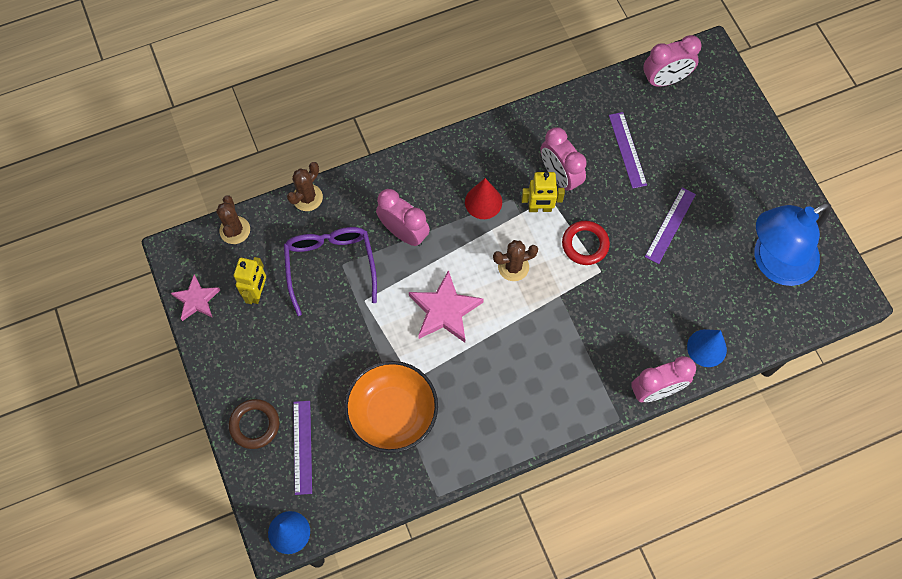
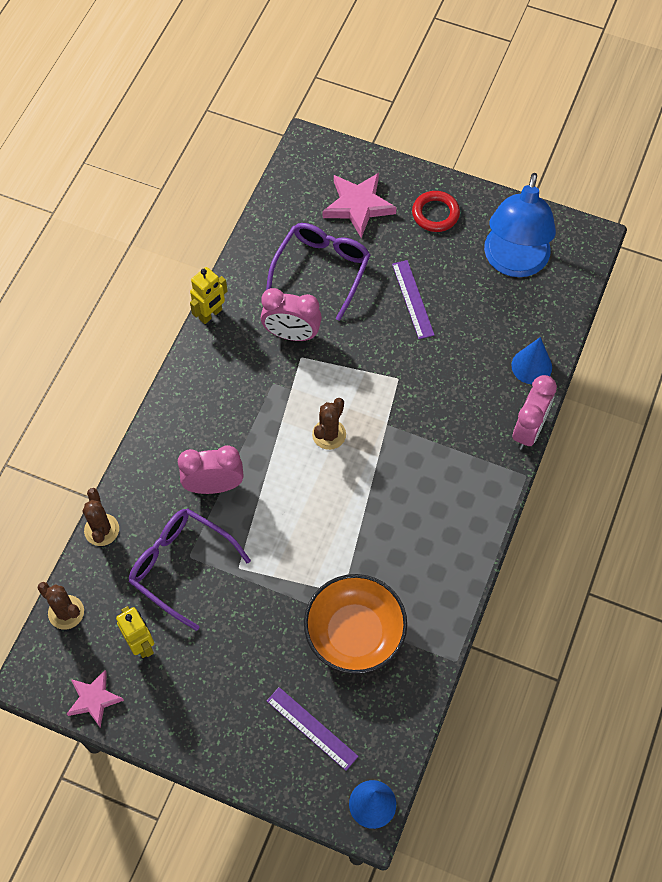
camera: 45 degrees left, 5 degrees down
(254, 425) = (254, 750): brown ring -> none
(445, 310) = (311, 516): pink star -> pink star (358, 206)
(483, 202) = (252, 405): red cone -> none
(540, 208) = (302, 372): yellow robot -> yellow robot (210, 314)
(585, 244) = (365, 369): red ring -> red ring (435, 214)
(627, 150) = (322, 270): purple ruler -> purple glasses
(665, 80) = (295, 193): pink clock -> none

